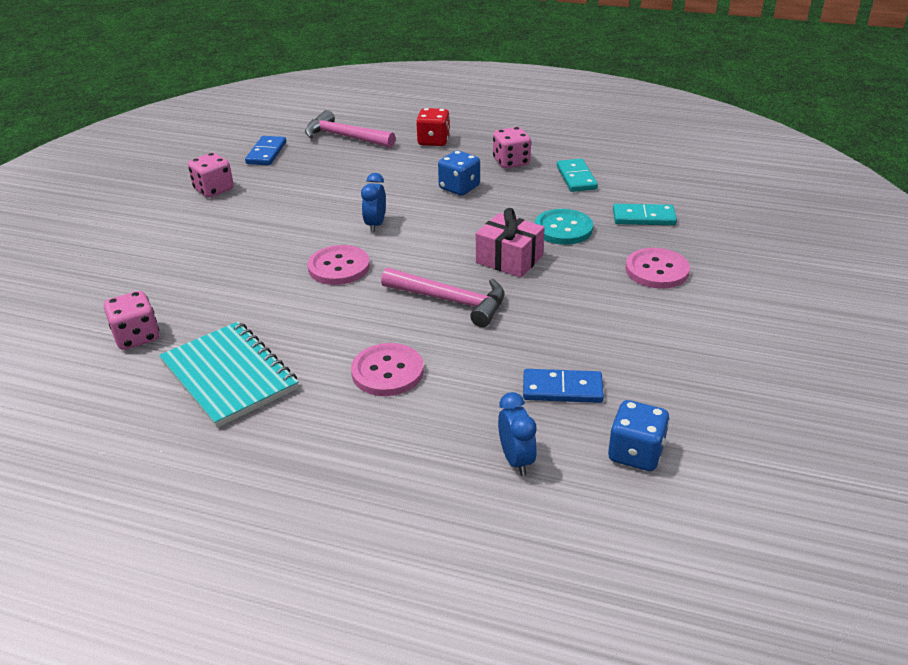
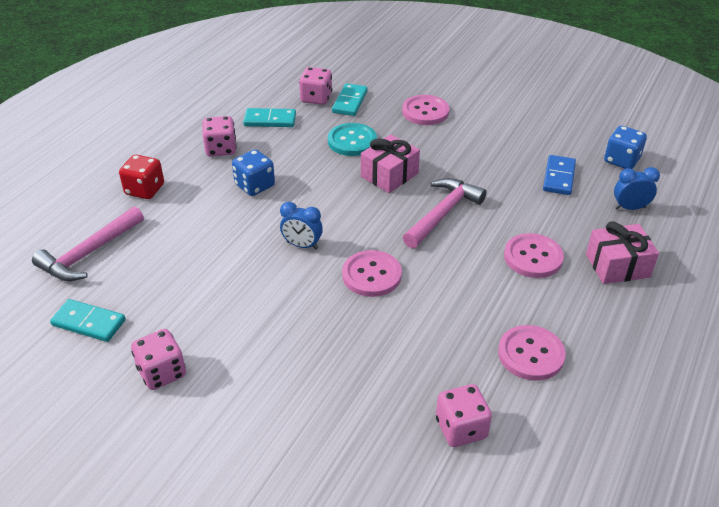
camera: 80 degrees left, 5 degrees up
(229, 376) = (531, 354): turquoise notebook -> pink button
(266, 153) = (89, 322): blue domino -> turquoise domino
(385, 445) = (617, 266): none -> pink gift
(636, 197) = (316, 98): none -> pink dice

